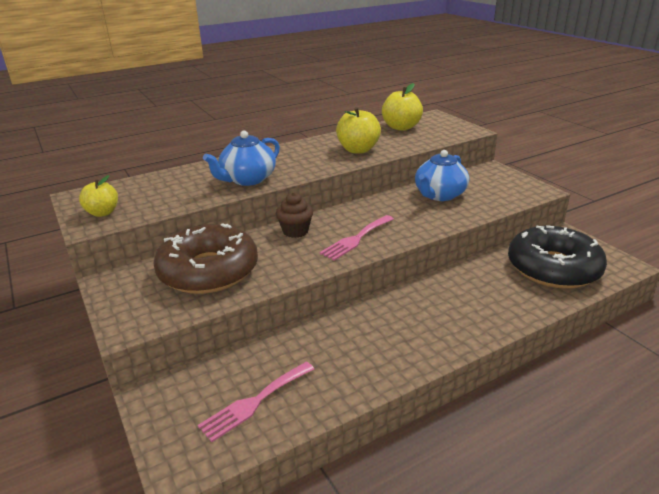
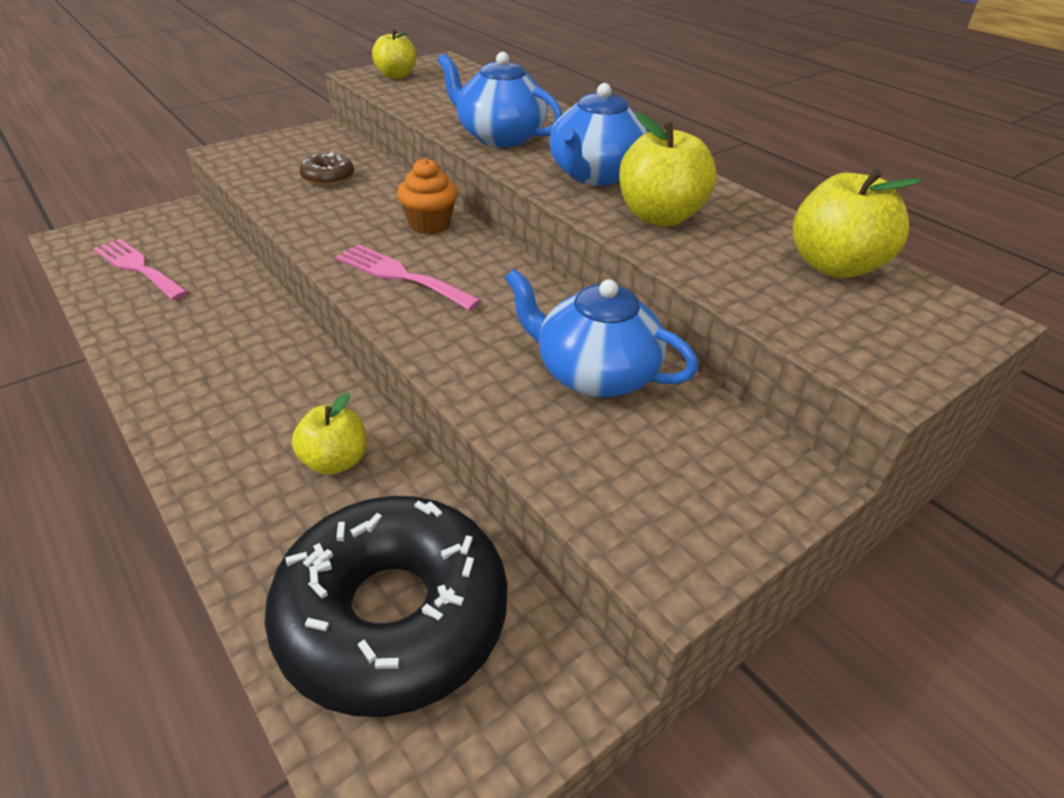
camera: 80 degrees right, 10 degrees up
(208, 271) = (328, 177): brown donut -> brown donut, size x0.41
(295, 231) = (429, 224): brown cupcake -> orange cupcake
(309, 159) = (595, 175): none -> blue teapot
(471, 286) = (335, 461): none -> yellow apple

